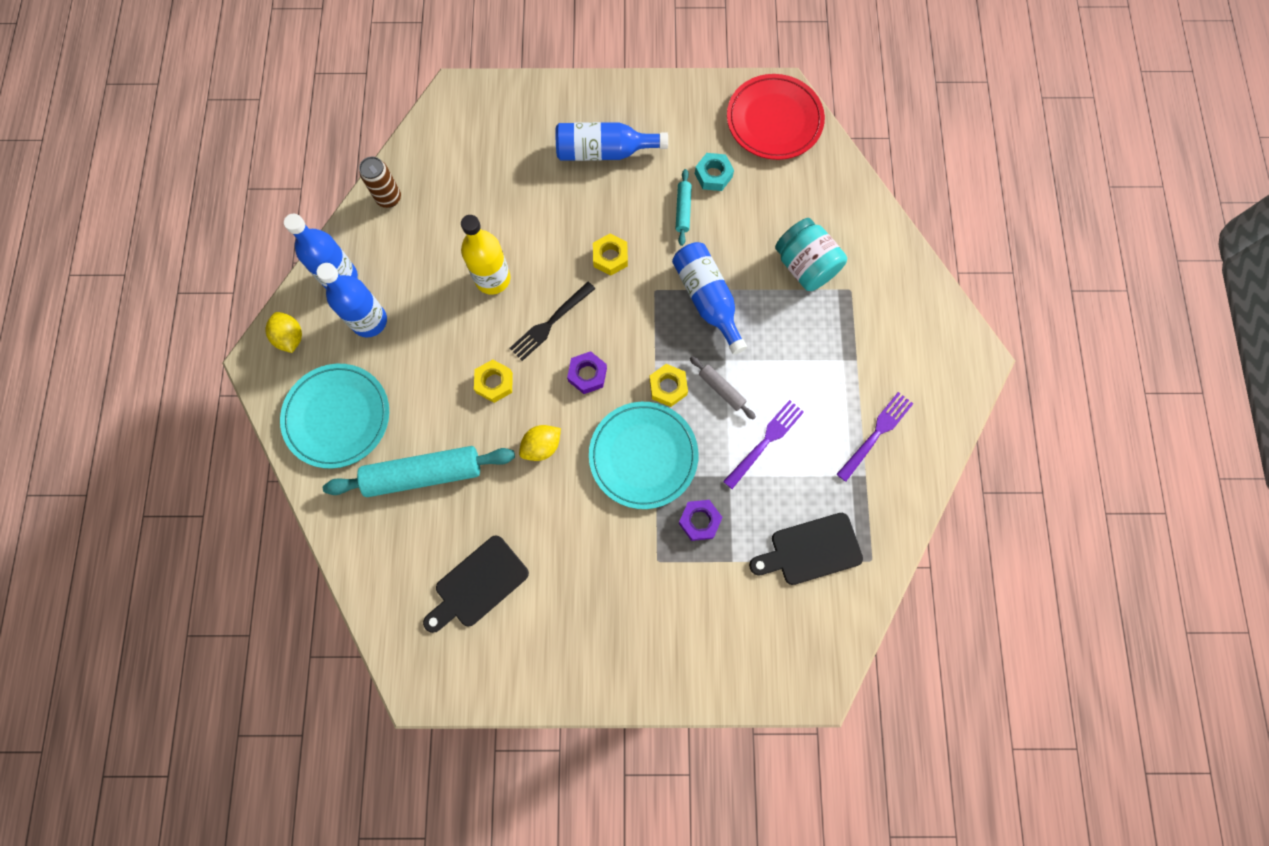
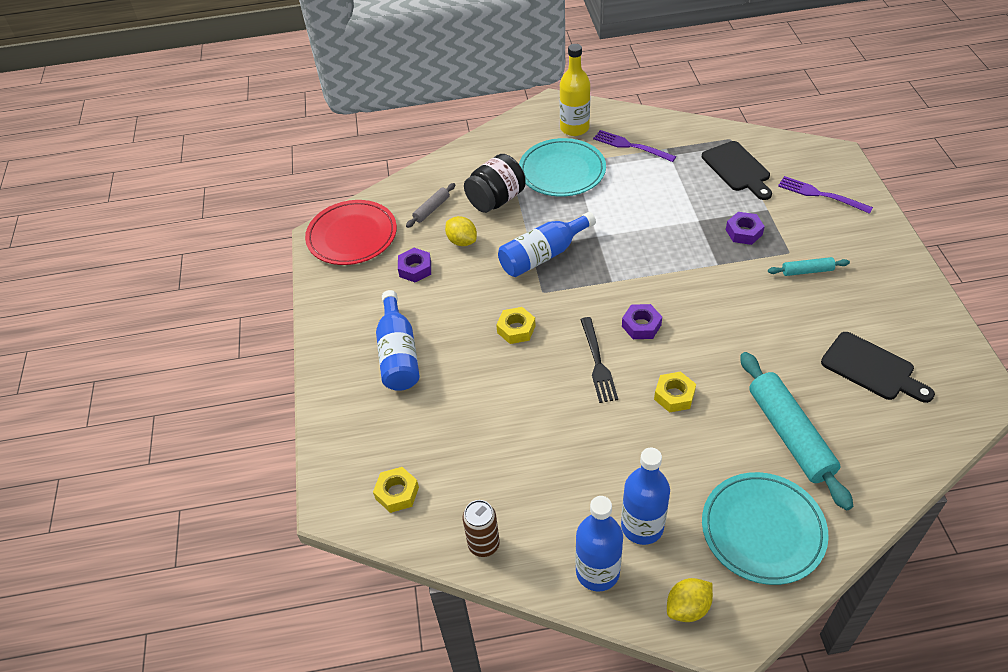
camera: 95 degrees left, 25 degrees down
(492, 279) = (562, 420): yellow bottle -> yellow bottle (574, 128)
(542, 446) = (723, 346): yellow lemon -> yellow lemon (462, 241)
(550, 323) = (598, 363): black fork -> black fork turned 45 degrees clockwise
(643, 456) = (703, 275): turquoise plate -> turquoise plate (562, 171)
(668, 387) = (634, 268): yellow nut -> yellow nut (397, 493)
(683, 210) = (455, 284): turquoise rolling pin -> turquoise rolling pin (807, 271)
(713, 175) = (415, 269): turquoise nut -> purple nut
(721, 389) = (624, 235): grey rolling pin -> grey rolling pin (431, 209)
(765, 441) = (660, 203): purple fork -> purple fork (820, 195)
(805, 266) = (496, 200): turquoise jar -> black jar

